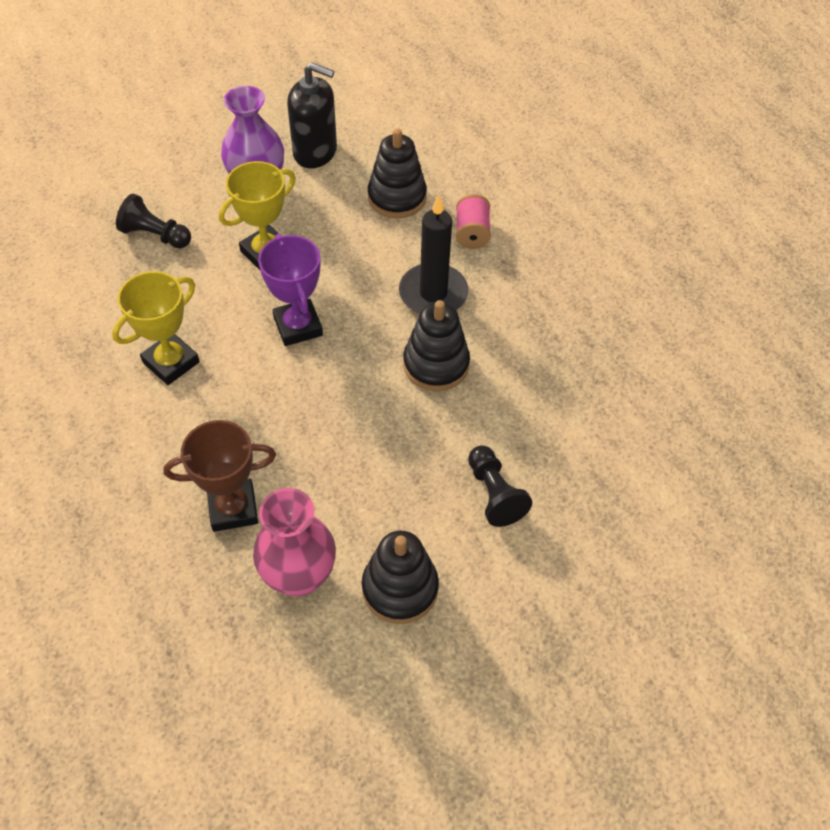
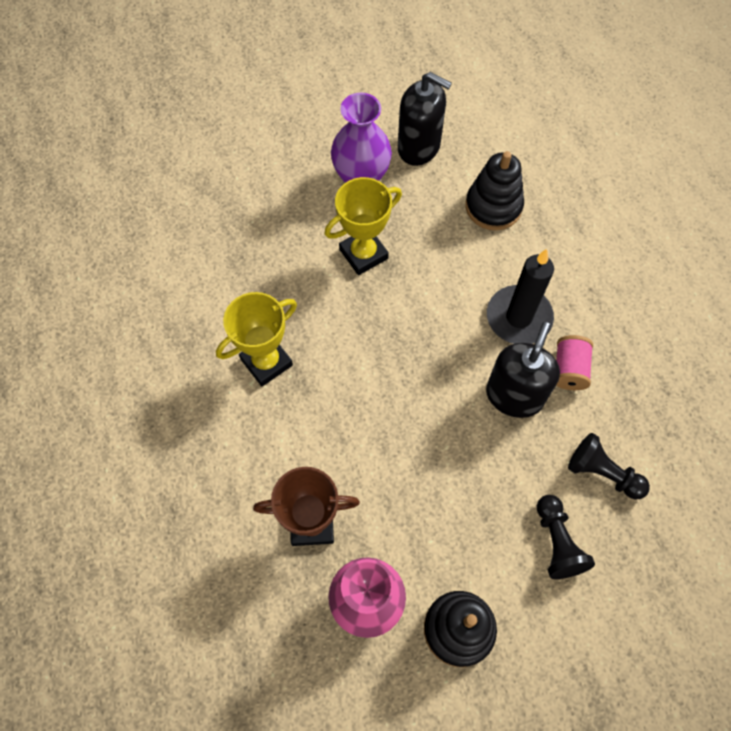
camera: 10 degrees right, 10 degrees up
(155, 235) = (261, 223): black pawn -> black pawn (602, 473)
(298, 326) = (387, 338): purple trophy -> none
(436, 364) = (514, 395): black stacking toy -> black soap dispenser
(472, 233) = (562, 254): pink spool -> pink spool (569, 369)

